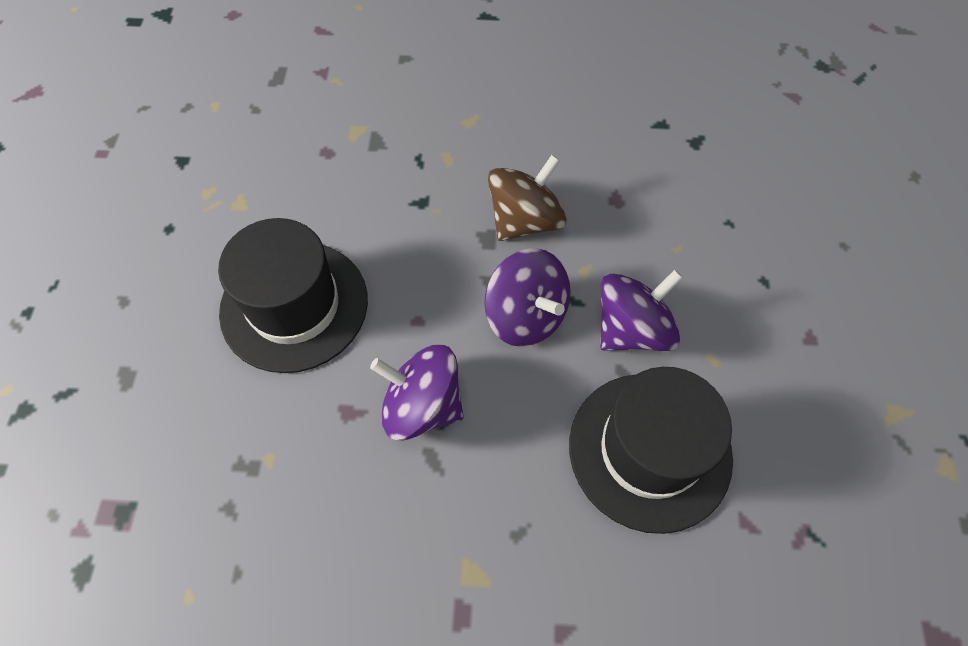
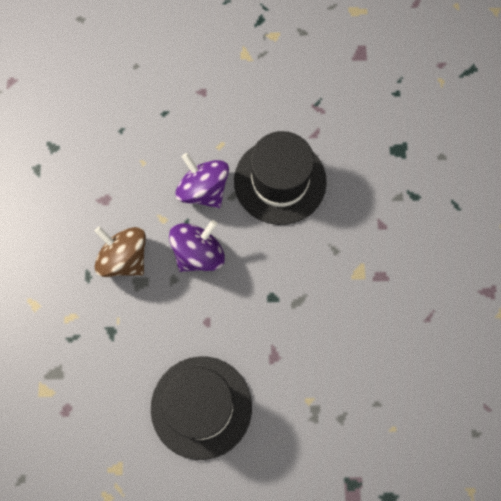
camera: 95 degrees left, 10 degrees up
(422, 406) = (265, 311): purple spinning top -> none

